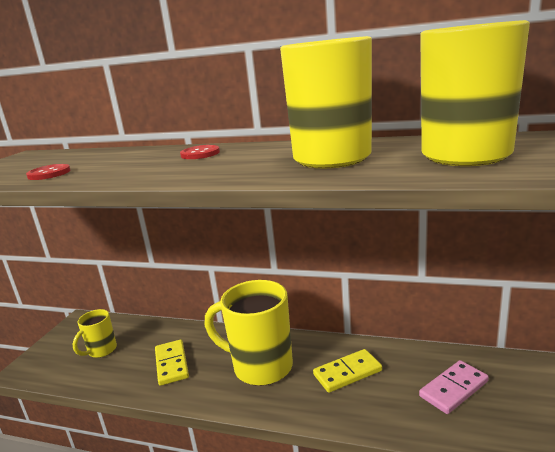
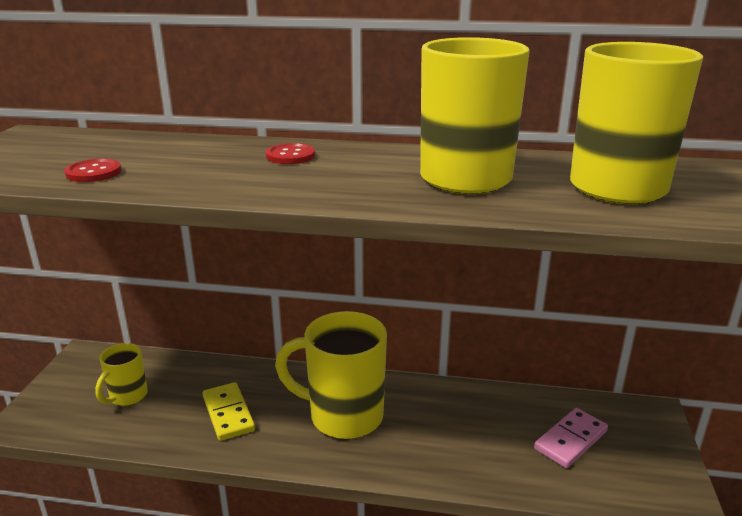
camera: 10 degrees left, 5 degrees up
(347, 373) = (449, 423): yellow domino -> none

